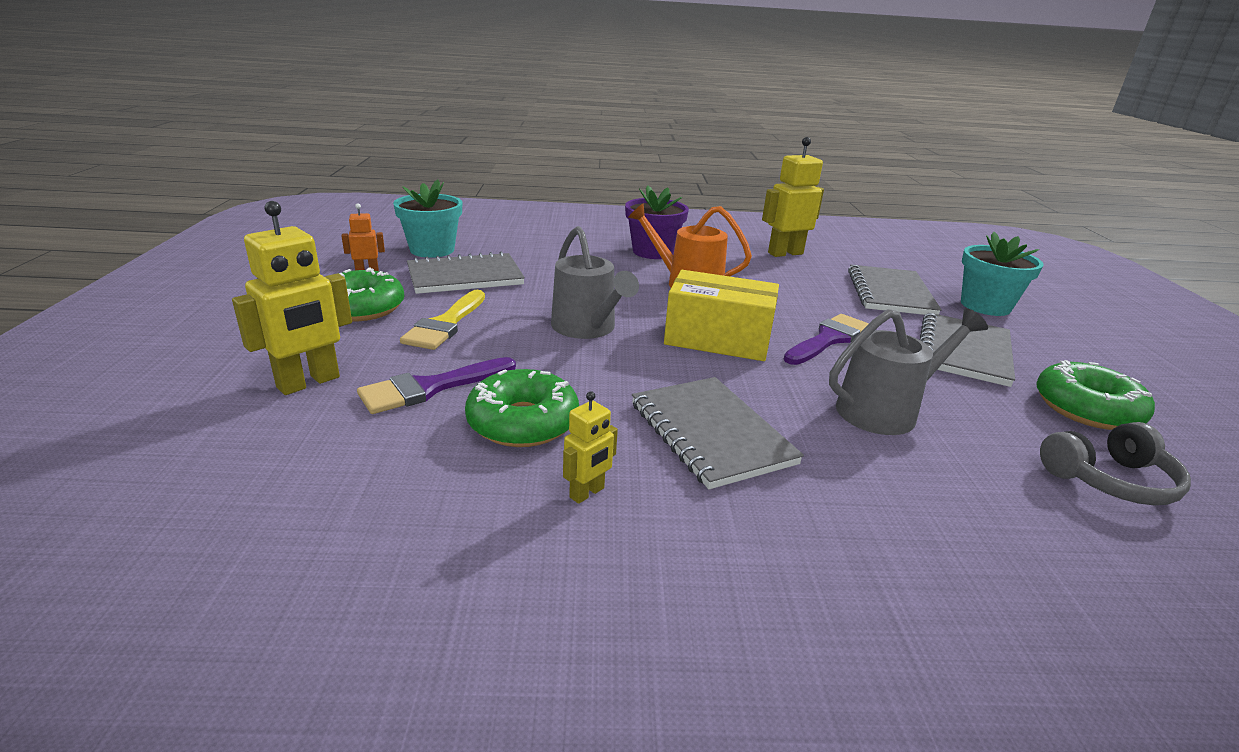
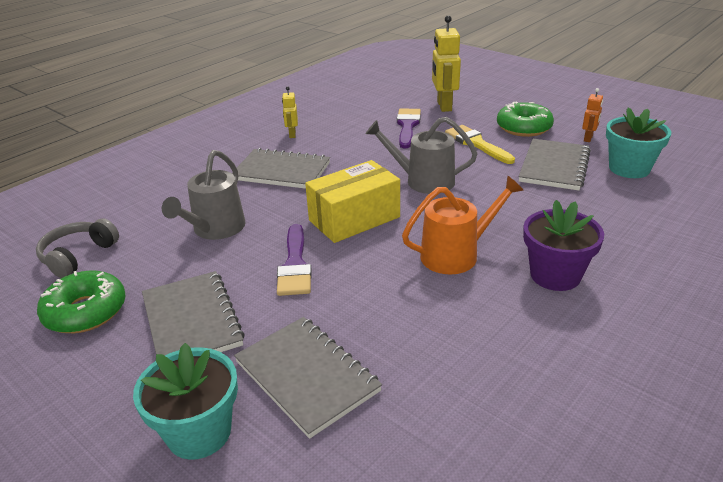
camera: 135 degrees right, 5 degrees up
(523, 422) = (352, 136): green donut -> none
(785, 253) = (481, 379): yellow robot -> none

